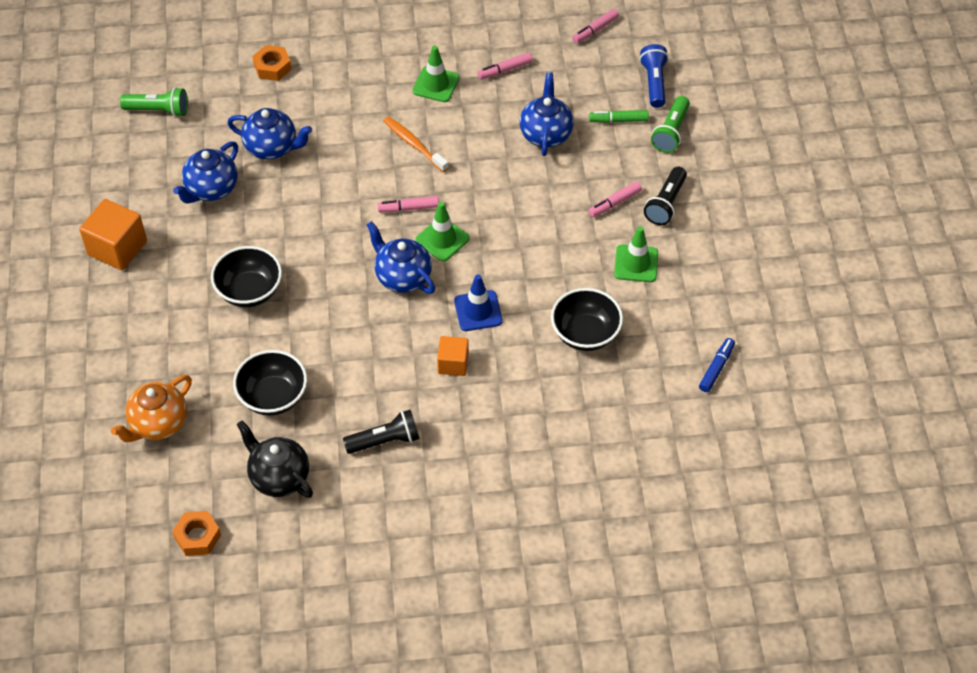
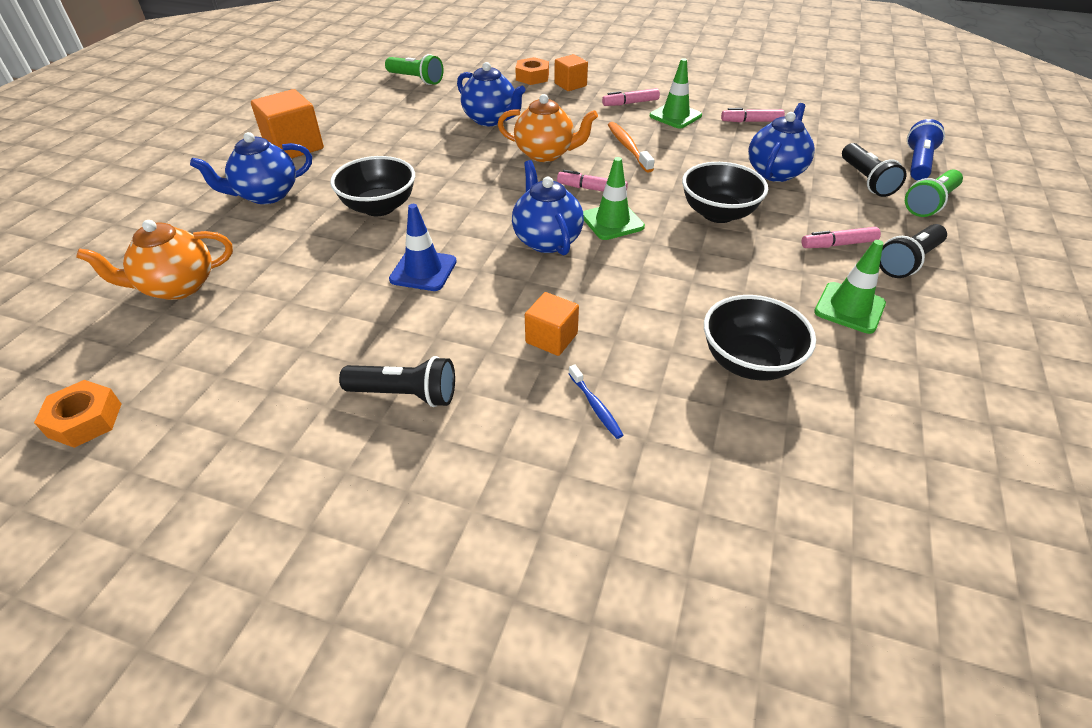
camera: 25 degrees right, 10 degrees down
(211, 189) = (413, 131): blue teapot -> blue teapot (266, 195)
(273, 397) = (317, 302): black bowl -> black bowl (718, 213)
(279, 477) = (244, 388): black teapot -> none
(316, 68) = (570, 85): none -> orange cube
(348, 178) = (546, 154): none -> orange teapot
(478, 311) = (616, 295): blue traffic cone -> blue traffic cone (423, 270)
(506, 403) = (595, 406): none -> blue toothbrush
(595, 30) = (860, 116): pink marker -> pink marker (630, 103)
(618, 120) = (866, 180): green marker -> black flashlight
(716, 368) = (951, 474): blue marker -> none

